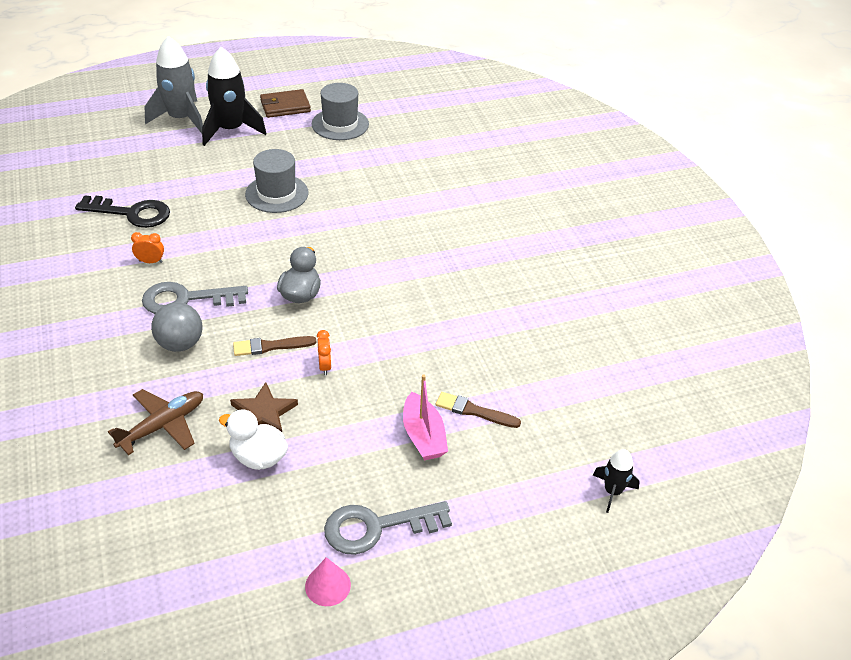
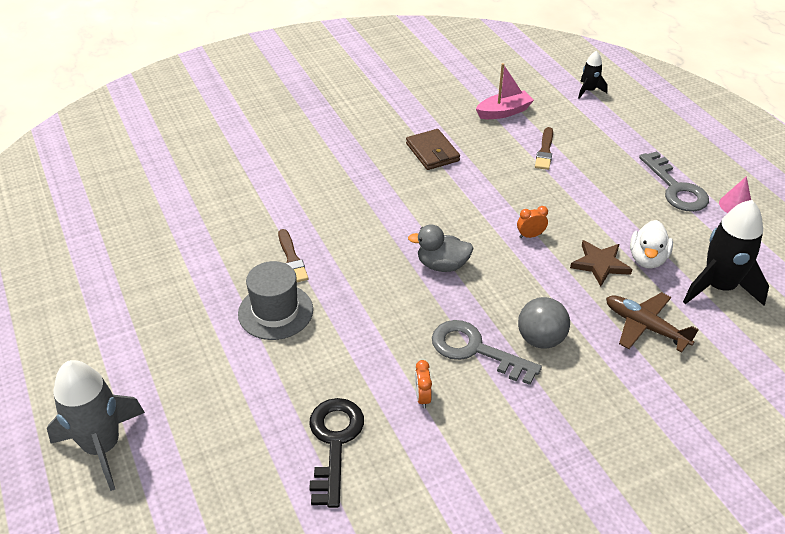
camera: 95 degrees left, 0 degrees up
(186, 299) = (475, 350): grey key -> grey key turned 135 degrees clockwise
(231, 130) = (134, 383): black rocket -> black rocket (719, 287)
(271, 346) = (519, 274): brown brush -> brown brush (292, 258)
(285, 106) = (76, 337): brown wallet -> brown wallet (432, 152)
(340, 124) = (124, 279): grey hat -> none
(423, 436) = (581, 174): pink boat -> pink boat (504, 112)

